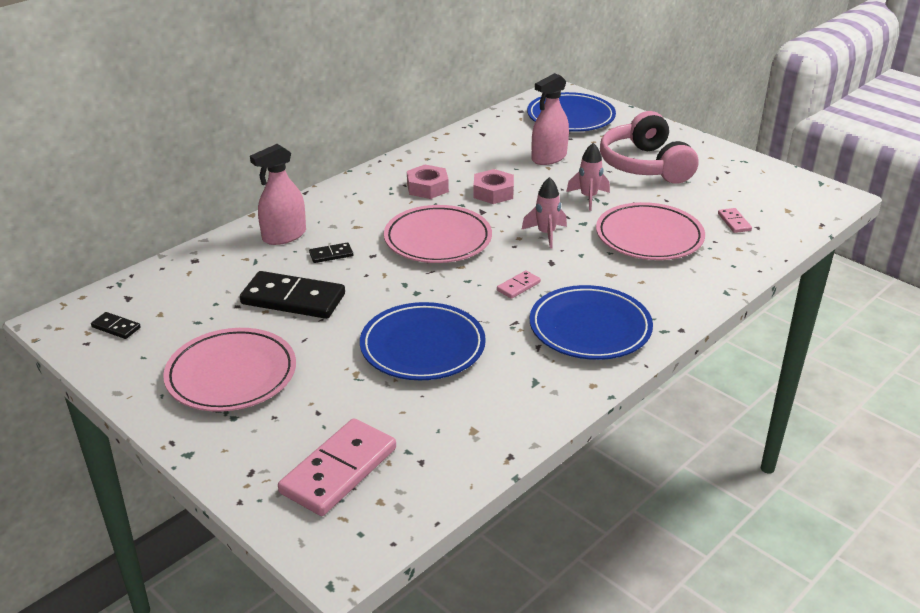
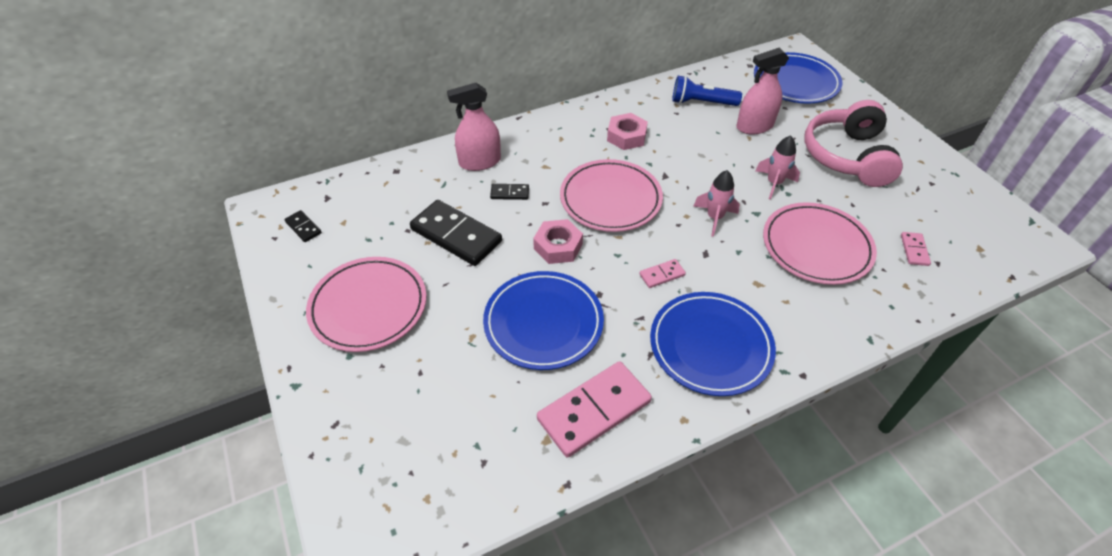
camera: 20 degrees right, 15 degrees up
(339, 470) = (408, 448): pink domino -> pink domino (594, 411)
(488, 148) = (701, 102): none -> blue flashlight
(493, 192) = (684, 156): pink nut -> pink nut (558, 246)

